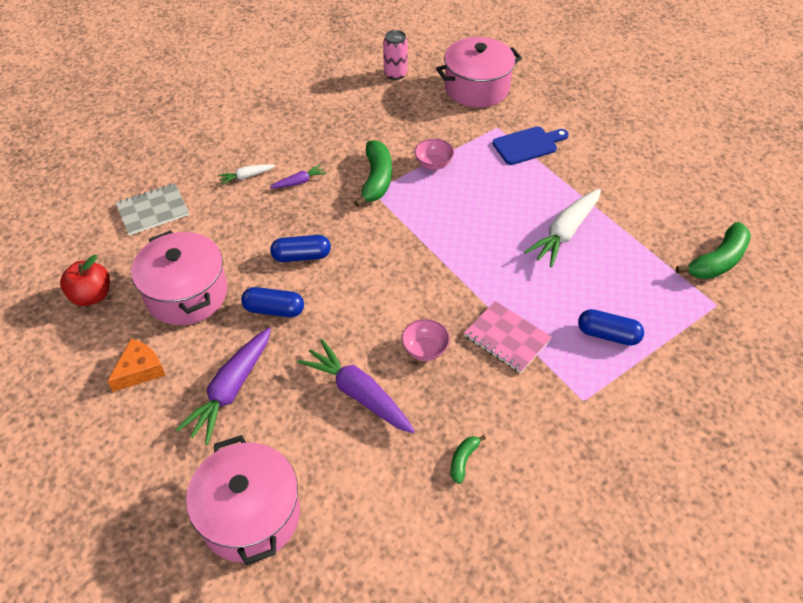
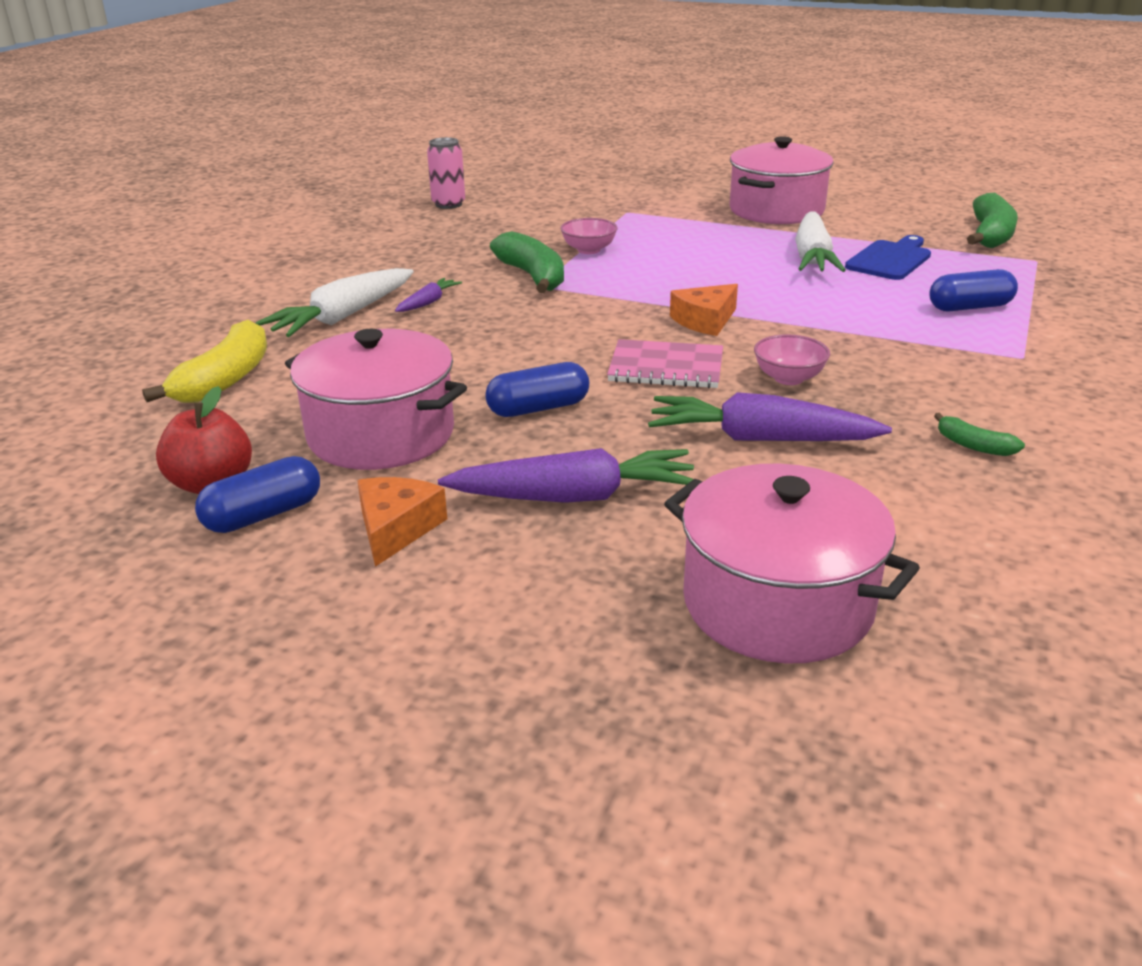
camera: 30 degrees left, 20 degrees down
(153, 210) = (225, 379): grey notebook -> yellow banana
(231, 390) = (574, 497): purple carrot -> purple carrot turned 90 degrees counterclockwise
(246, 176) = (343, 317): white carrot -> white carrot, size x1.99
(301, 256) = (515, 356): blue capsule -> blue capsule (263, 515)
(432, 271) = (705, 321): none -> orange cheese
(463, 460) = (973, 445): green banana -> green banana turned 45 degrees counterclockwise
(476, 88) = (563, 193): pink pot -> pink pot (776, 210)
(507, 338) = (869, 341): pink notebook -> pink notebook (666, 367)
(528, 145) = (680, 214): blue cutting board -> blue cutting board (890, 259)

